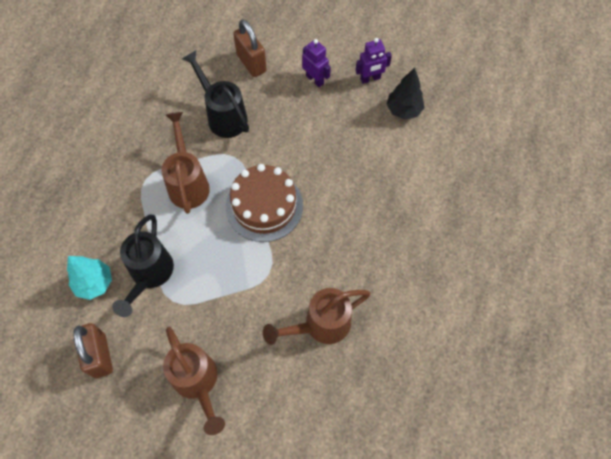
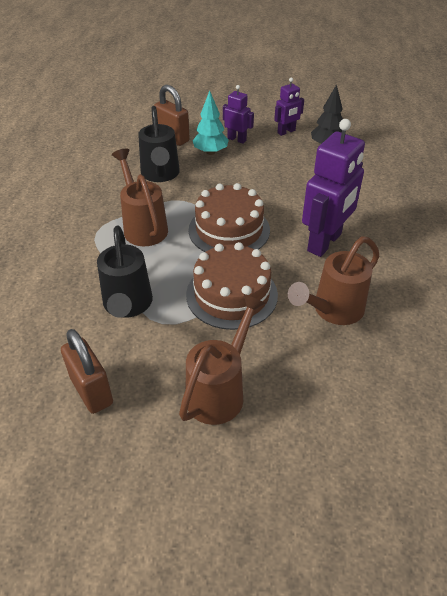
camera: 15 degrees left, 20 degrees down
(94, 283) = (65, 325): turquoise tree -> turquoise tree (210, 152)
(197, 382) = (220, 391): brown watering can -> brown watering can turned 105 degrees counterclockwise
(223, 116) = (160, 175): black watering can -> black watering can turned 135 degrees counterclockwise
(240, 285) = (231, 294): none -> brown cake
(346, 244) = (325, 243): none -> purple robot

